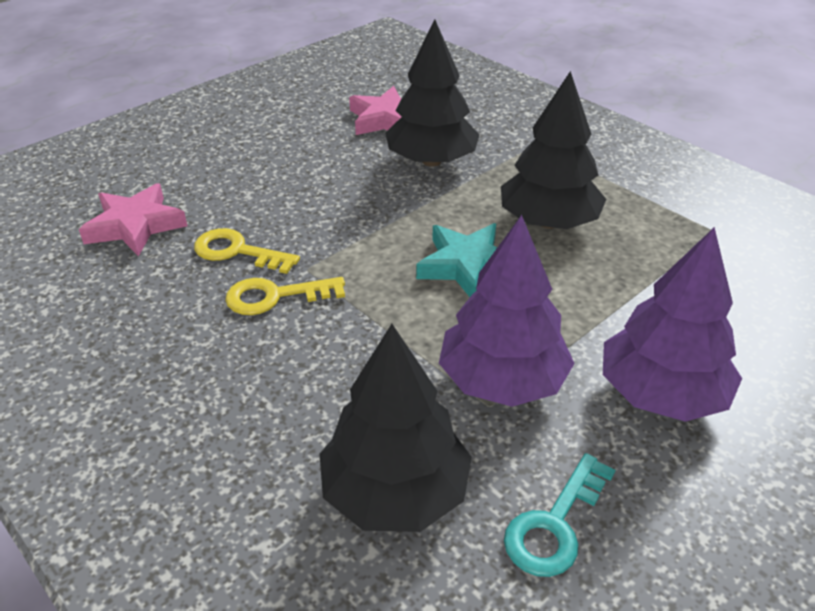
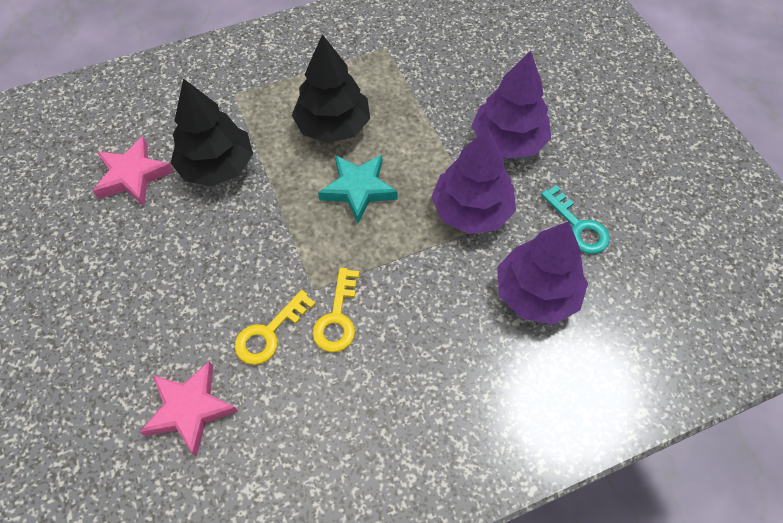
camera: 70 degrees left, 20 degrees up
(395, 492) = (536, 293): black tree -> purple tree

